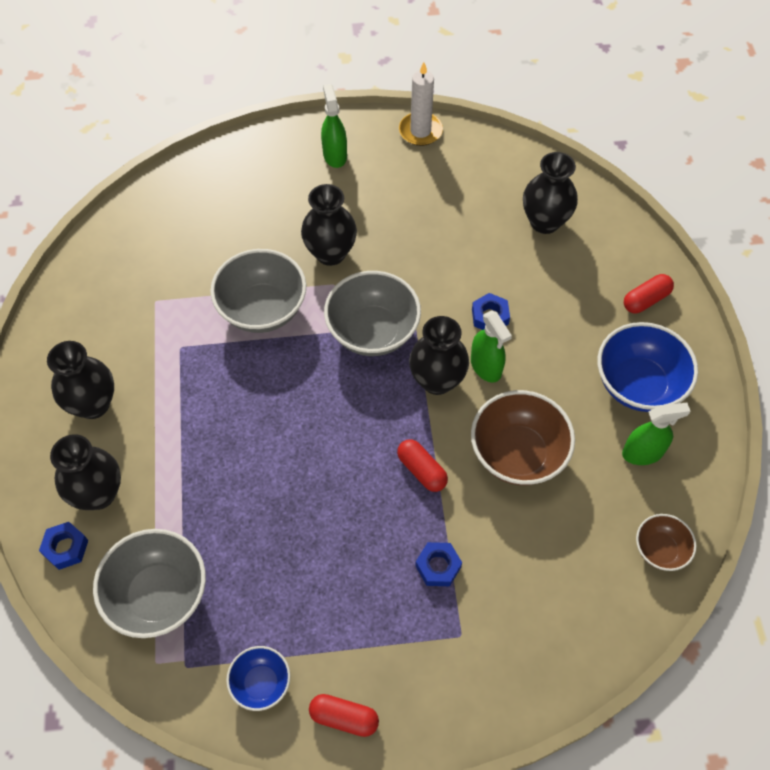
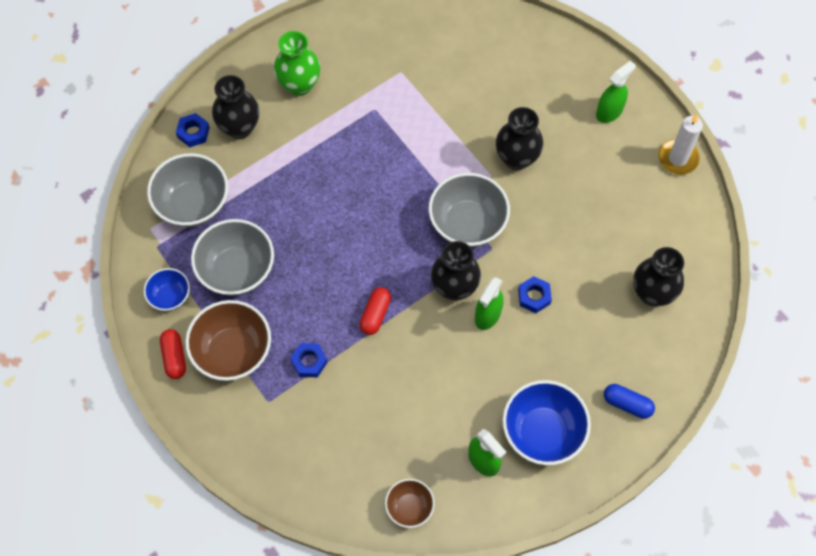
camera: 60 degrees right, 5 degrees up
(93, 404) = (299, 85): black vase -> green vase
(262, 309) = (438, 142): grey bowl -> grey bowl (237, 270)
(517, 454) = (428, 372): brown bowl -> brown bowl (233, 351)
(646, 300) = (627, 404): red capsule -> blue capsule

